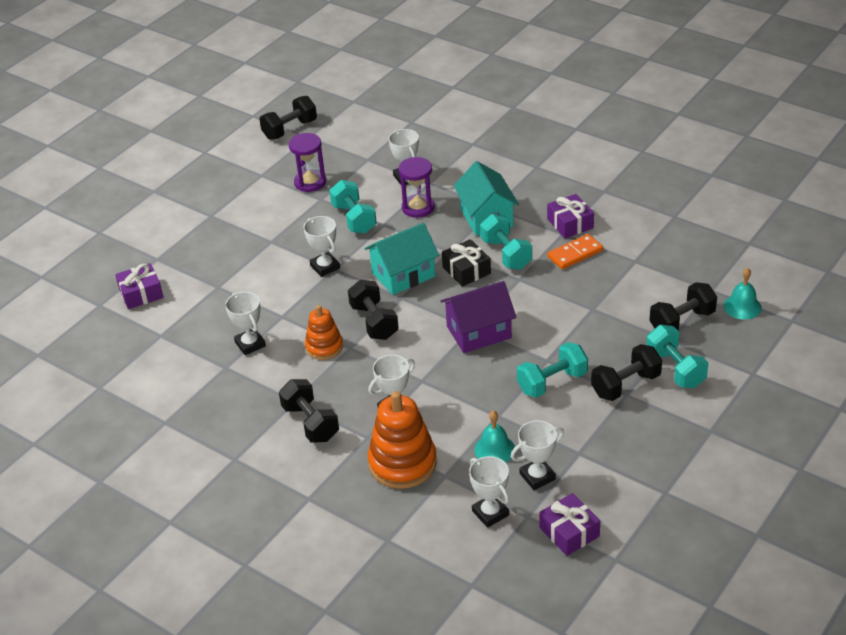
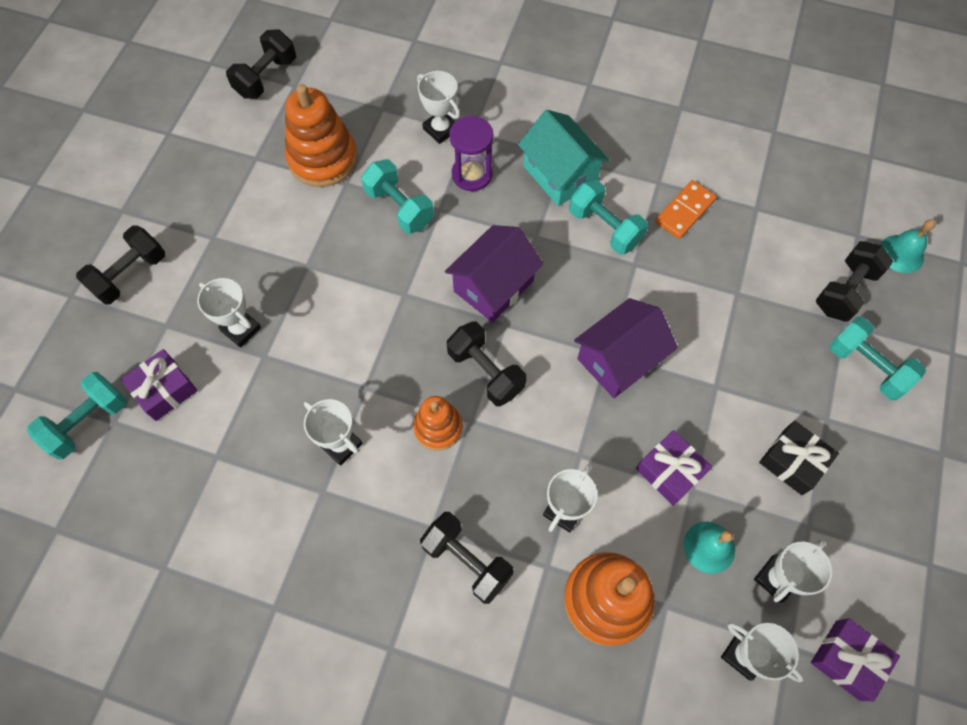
camera: 20 degrees left, 25 degrees up
(310, 182) = (323, 159): purple hourglass -> orange stacking toy
(325, 267) = (391, 294): white trophy -> white trophy (241, 329)
(403, 274) = (493, 286): turquoise house -> purple house
(466, 270) = (567, 263): black gift -> black gift (793, 461)
(552, 382) = (735, 421): turquoise dumbbell -> turquoise dumbbell (88, 422)
(570, 223) = (661, 165): purple gift -> purple gift (670, 471)
(625, 385) = (821, 405): black dumbbell -> black dumbbell (130, 275)

